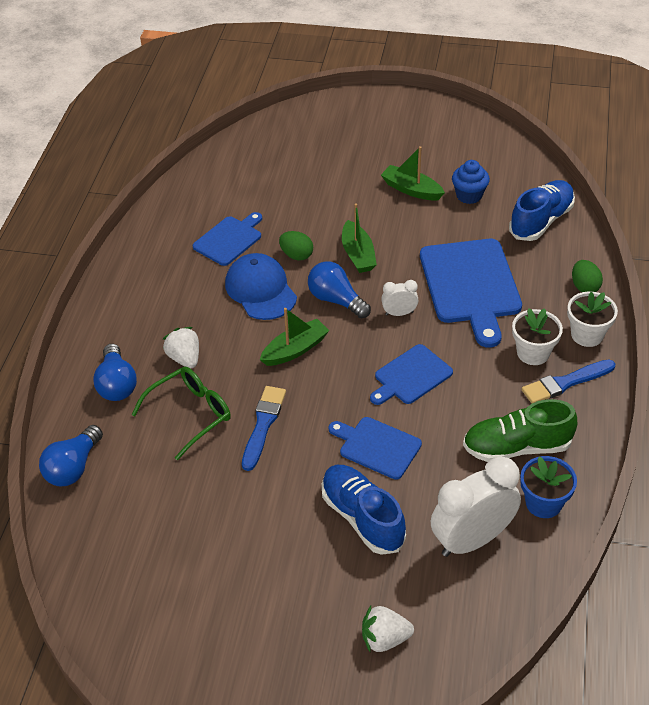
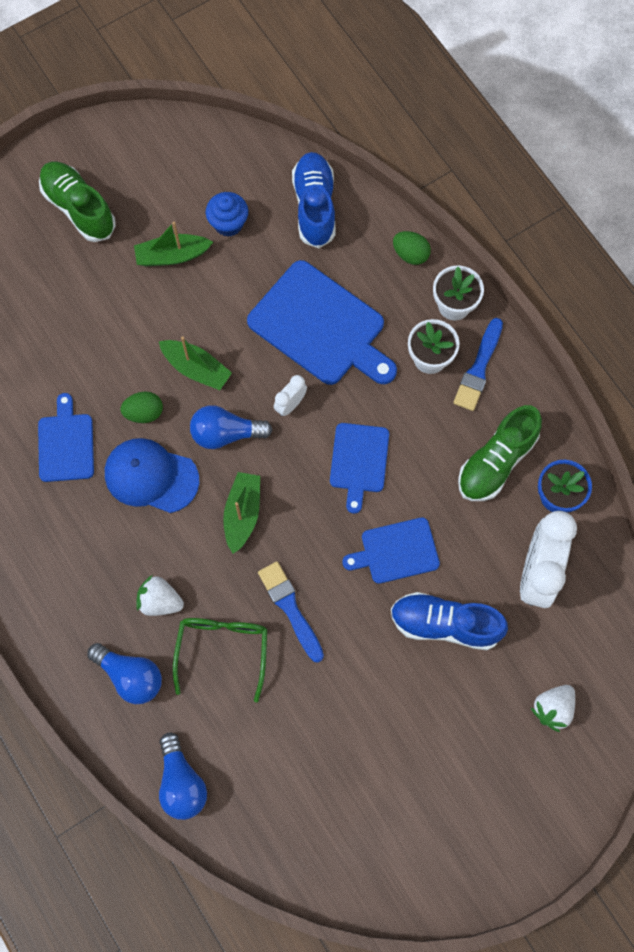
camera: 45 degrees left, 25 degrees up
(379, 134) = (79, 208): none -> green shoe

